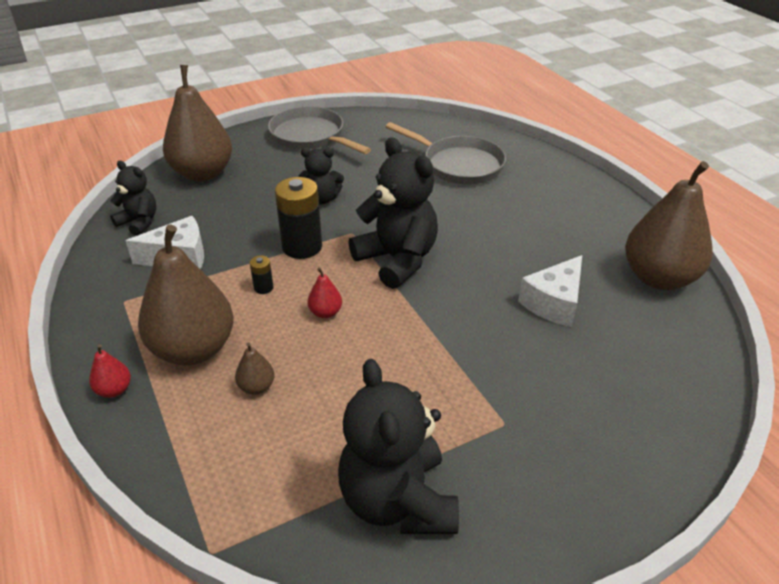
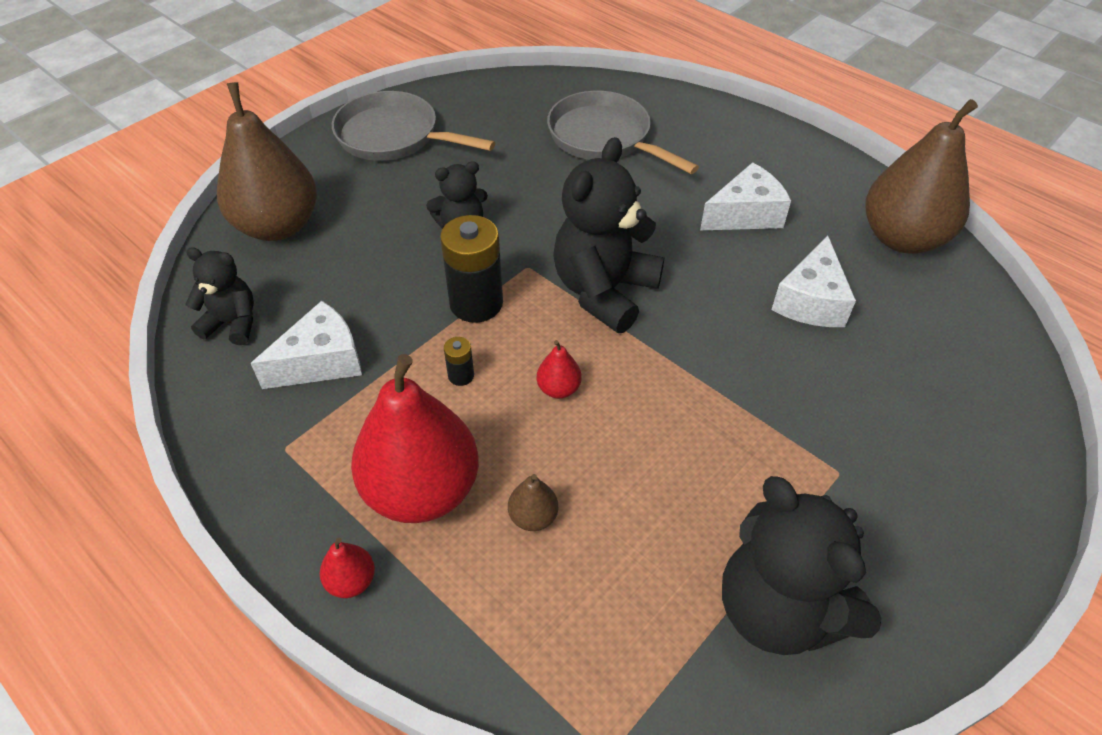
camera: 20 degrees left, 10 degrees up
(193, 349) = (422, 490): brown pear -> red pear
(397, 260) = (604, 291): black teddy bear -> black teddy bear turned 90 degrees counterclockwise
(458, 165) = (604, 138): grey pan -> grey pan turned 150 degrees counterclockwise
(537, 235) = (745, 214): none -> white cheese

